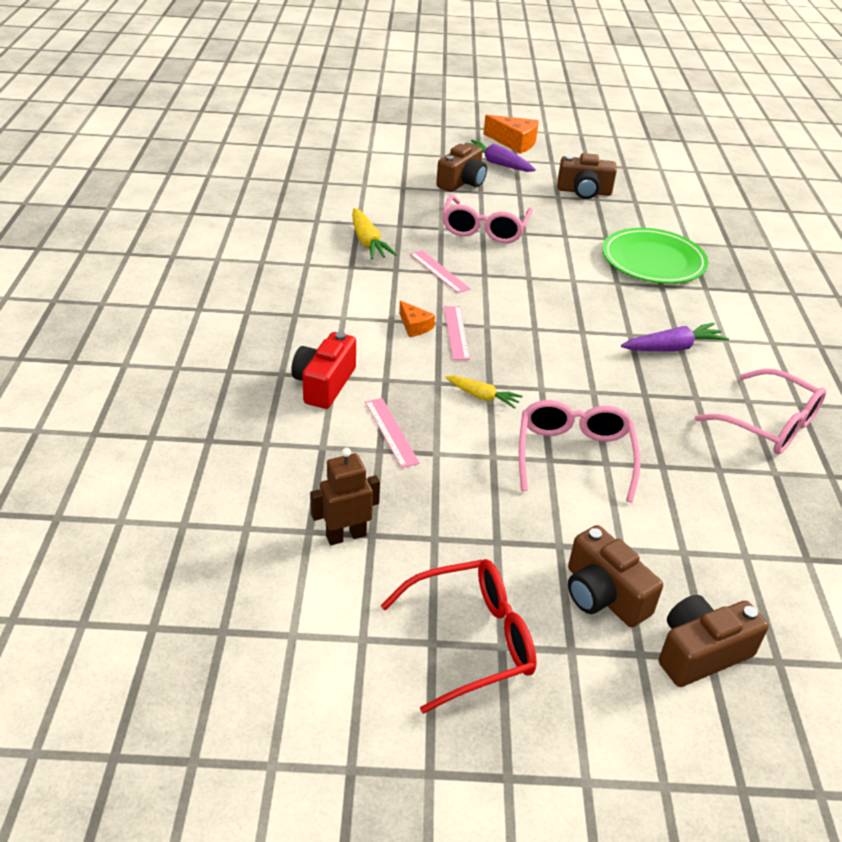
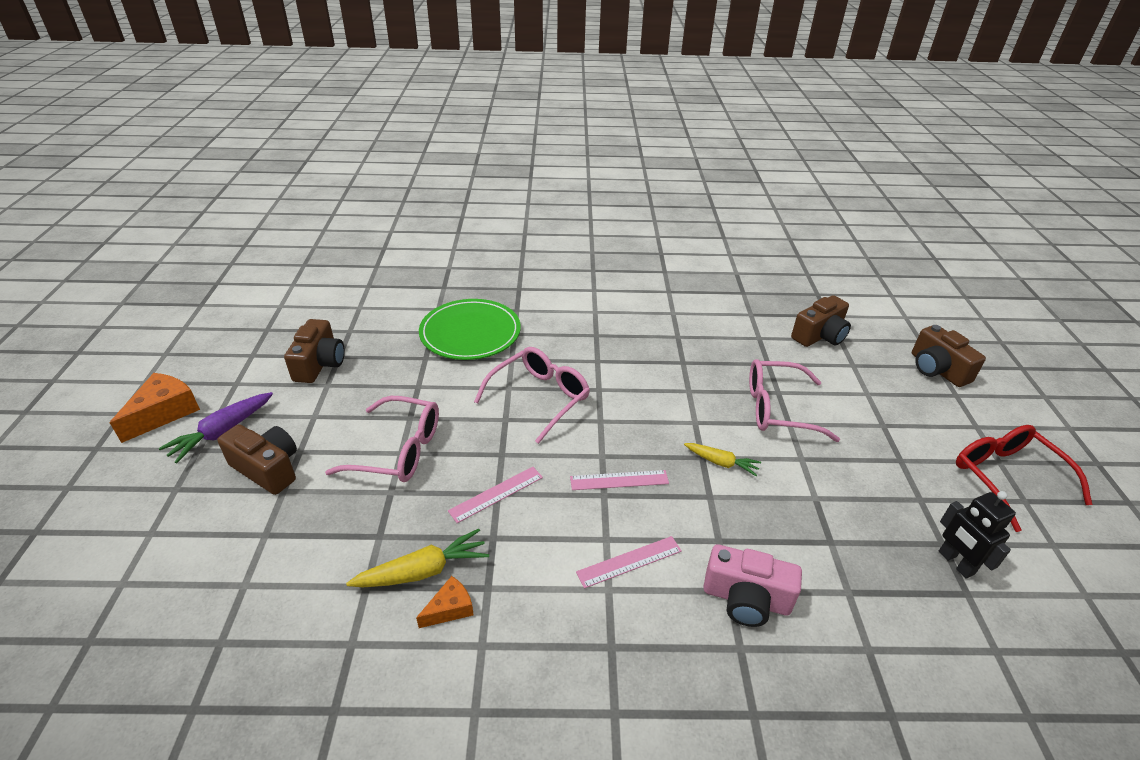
camera: 90 degrees left, 0 degrees up
(324, 384) = (746, 599): red camera -> pink camera
(346, 535) = (955, 563): brown robot -> black robot
(391, 432) = (800, 533): pink ruler -> pink ruler (629, 561)
(414, 326) = (614, 516): orange cheese -> orange cheese (450, 608)
(482, 396) = (721, 463): yellow carrot -> yellow carrot turned 90 degrees clockwise
(603, 595) = (918, 407): brown camera -> brown camera (819, 336)
(672, 348) = (613, 339): purple carrot -> none
(769, 424) = (698, 308): pink glasses -> pink glasses (540, 397)

